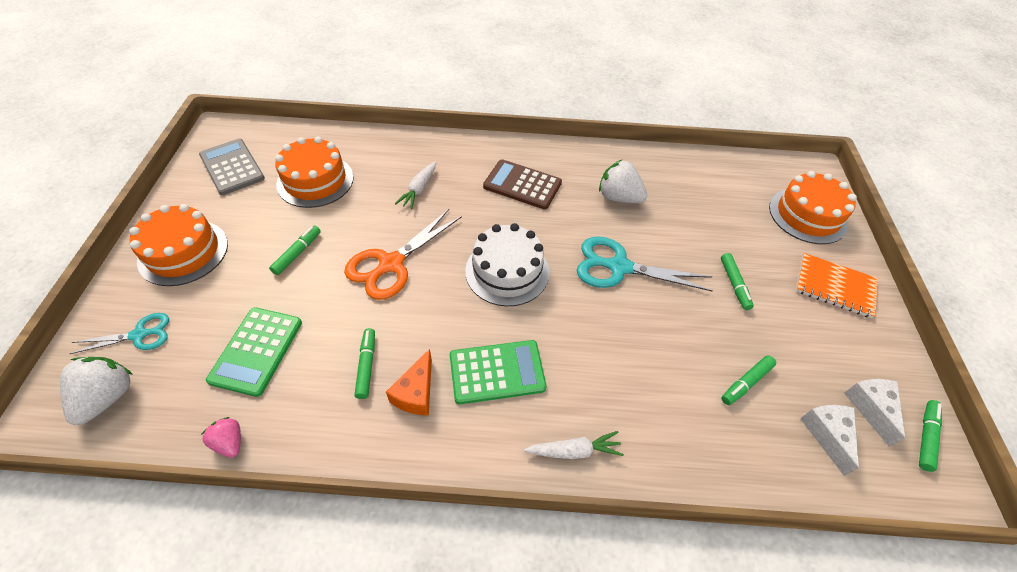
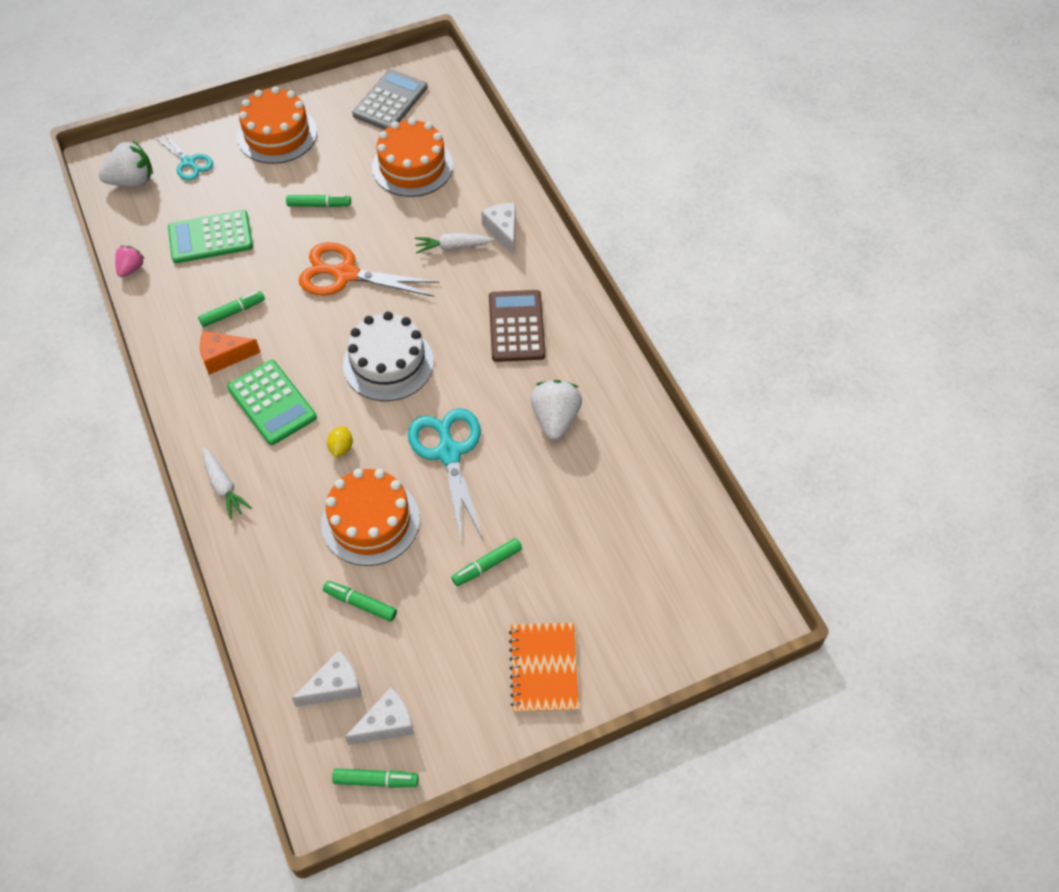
camera: 65 degrees right, 5 degrees up
(428, 158) = (503, 231): none -> white cheese
(577, 336) = (341, 448): none -> yellow lemon
(807, 215) = (653, 621): orange cake -> orange cake (370, 521)

